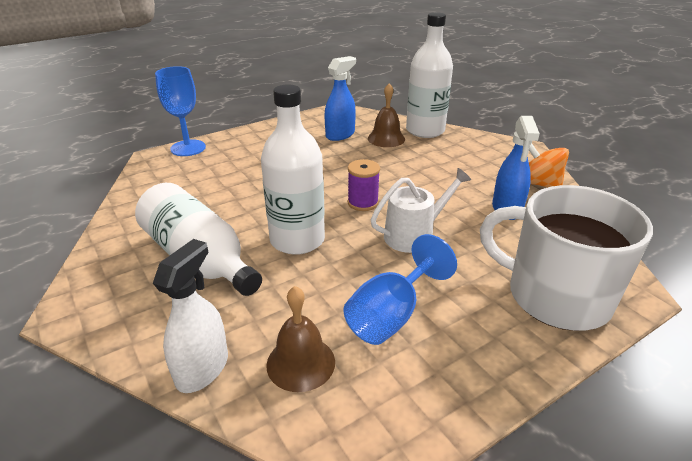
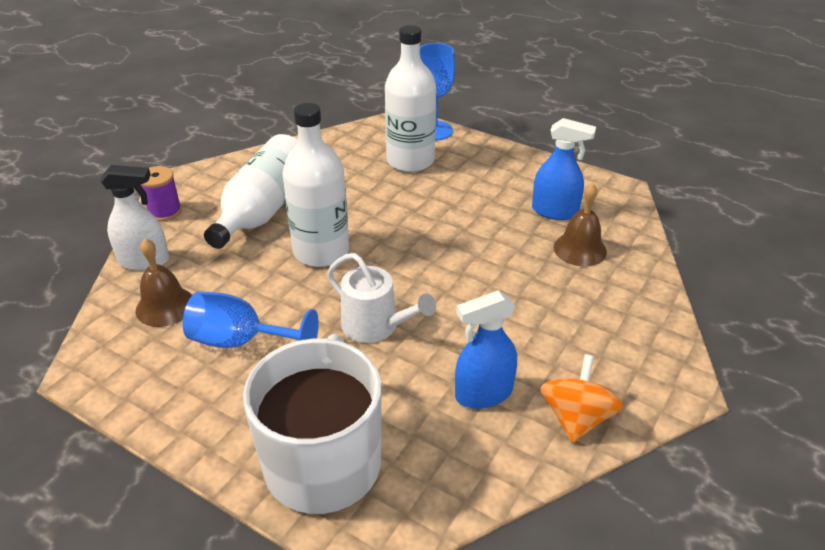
camera: 65 degrees right, 5 degrees up
(363, 203) = (414, 273): purple spool -> purple spool (165, 212)
(425, 130) = (637, 276): white bottle -> white bottle (410, 161)

